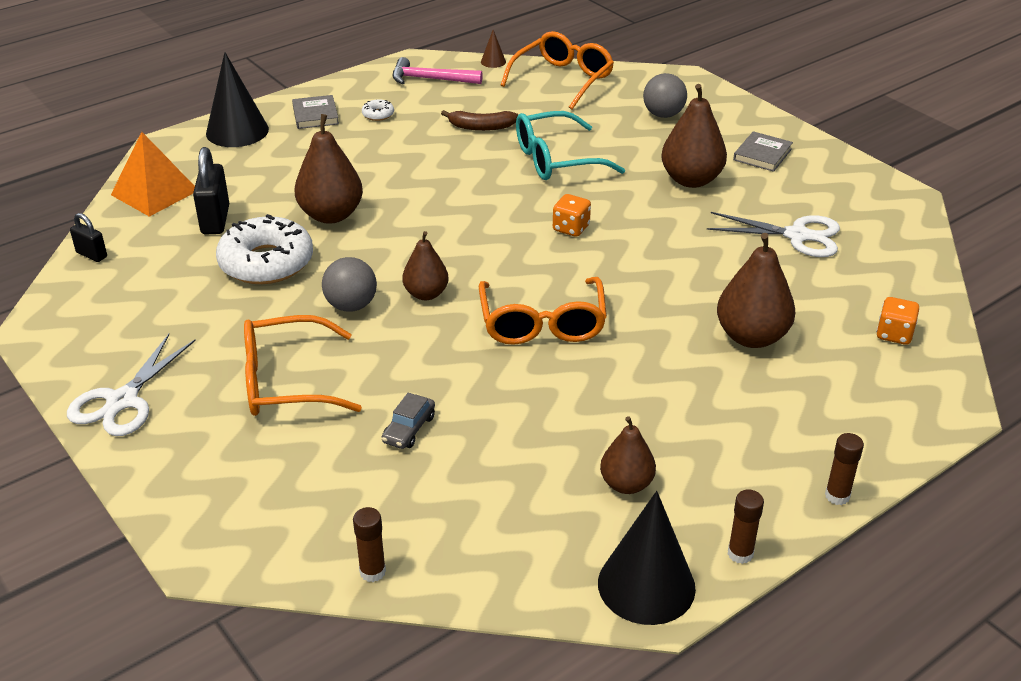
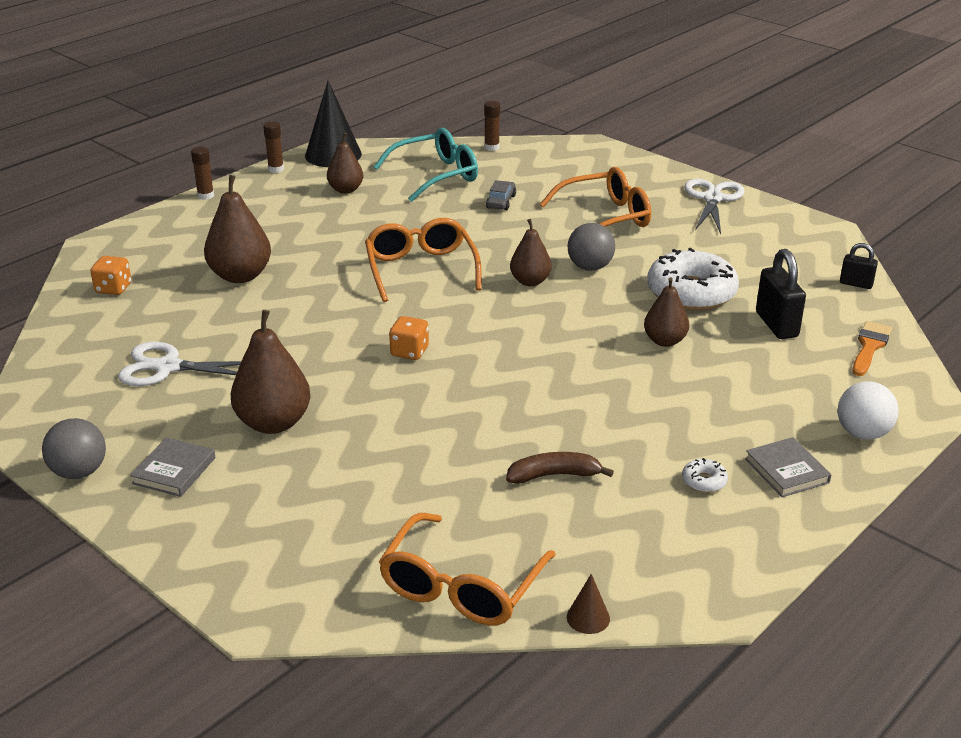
camera: 170 degrees right, 5 degrees down
(154, 192) = (870, 346): orange pyramid -> orange brush
(237, 131) = (862, 433): black cone -> white ball
(331, 215) = (664, 341): brown pear -> brown pear, size x0.63
(430, 79) = (669, 561): pink hammer -> none
(555, 160) = (442, 434): turquoise glasses -> turquoise glasses (436, 175)
(663, 115) = (301, 527): grey ball -> grey ball (79, 472)

